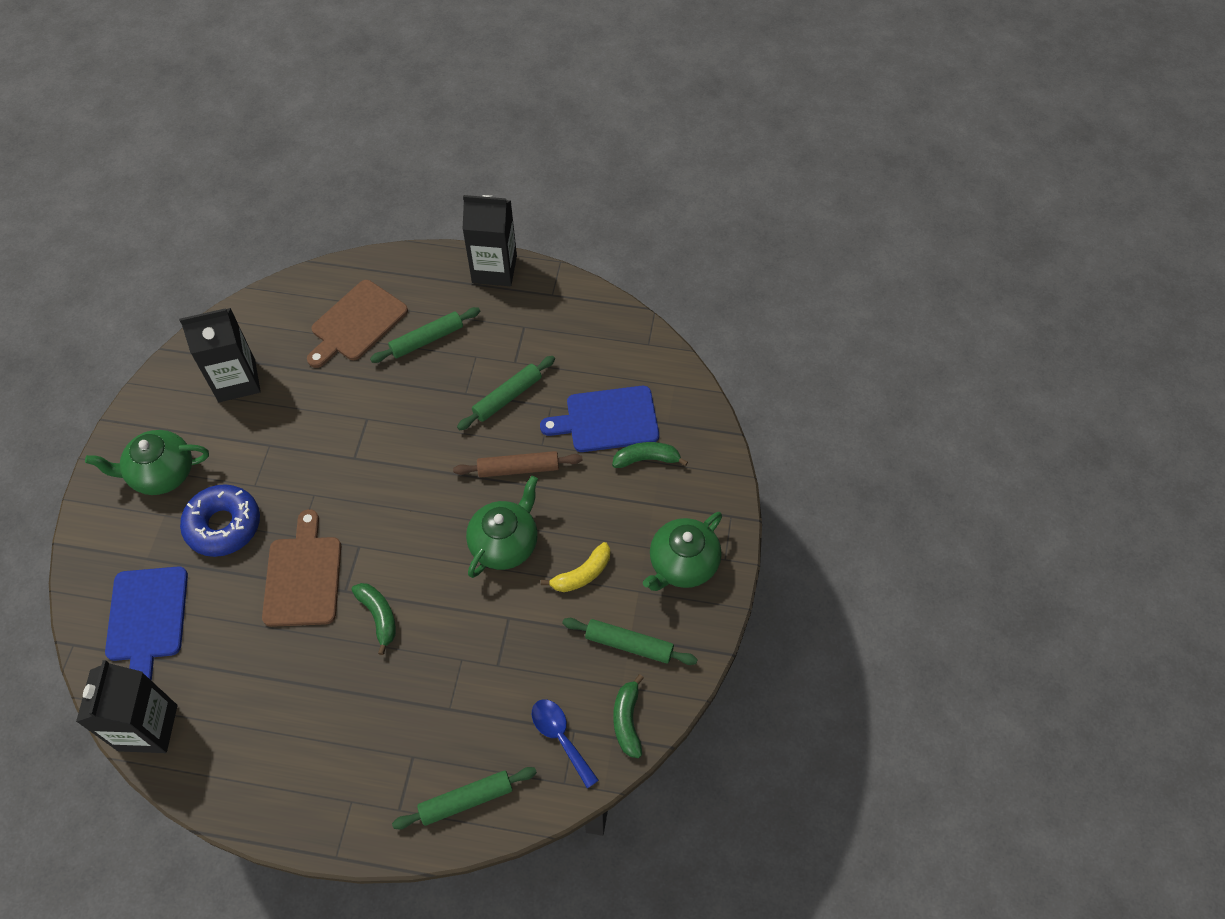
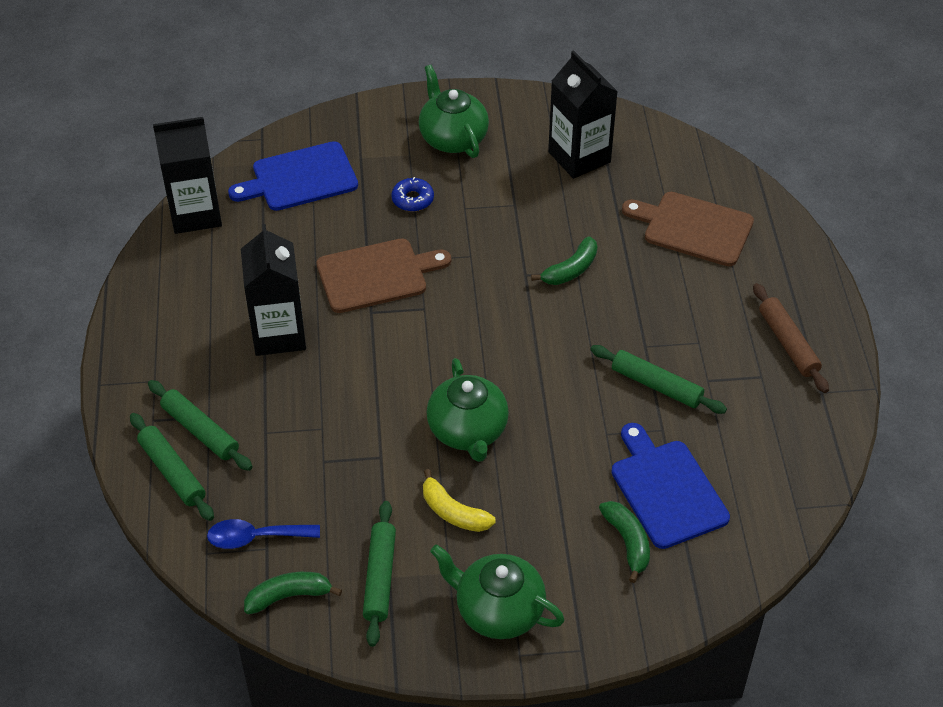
camera: 75 degrees right, 10 degrees down
(223, 525) = (412, 199): blue donut -> blue donut, size x0.53
(379, 616) = (350, 347): green banana -> green banana (570, 270)
(427, 340) = (700, 293): green rolling pin -> green rolling pin (200, 431)
(494, 269) = (829, 327): black carton -> black carton (278, 334)
(505, 543) = (468, 431): green teapot -> green teapot turned 60 degrees clockwise
(518, 468) = (566, 419): brown rolling pin -> brown rolling pin (788, 343)
(560, 737) = (255, 537): blue spoon -> blue spoon turned 135 degrees counterclockwise

